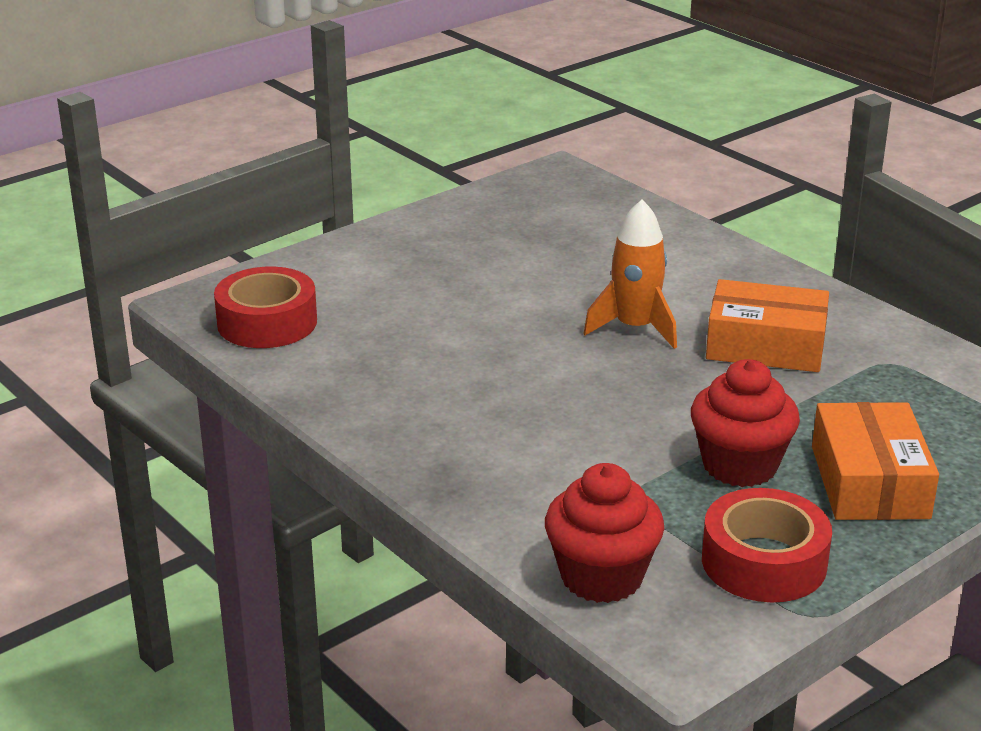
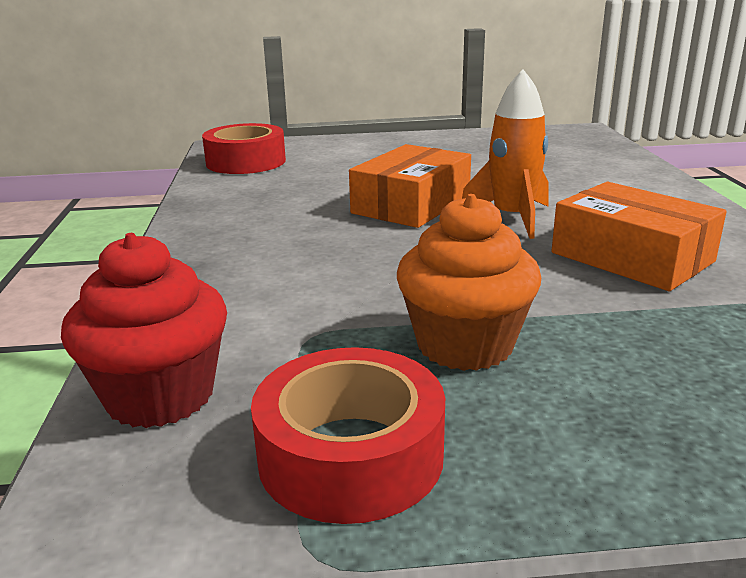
camera: 35 degrees right, 5 degrees down
(739, 465) = (465, 345): red cupcake -> orange cupcake
(869, 482) = (613, 415): orange box -> orange box (411, 204)

